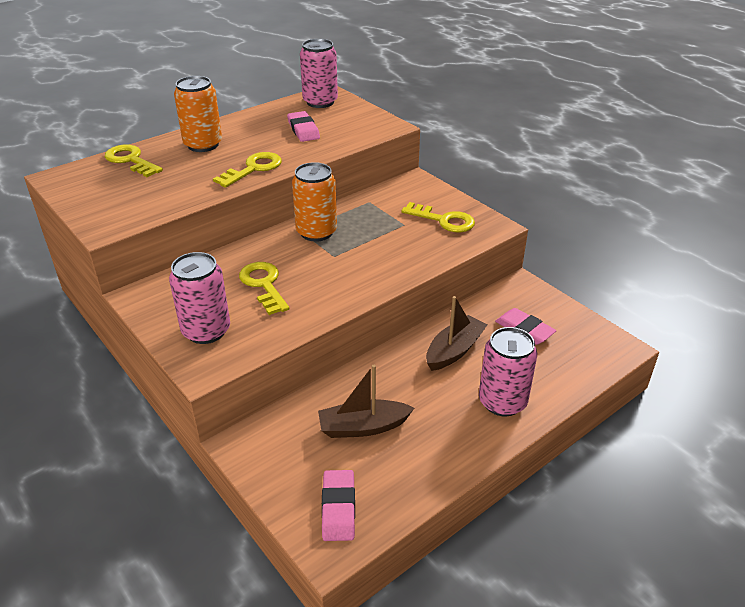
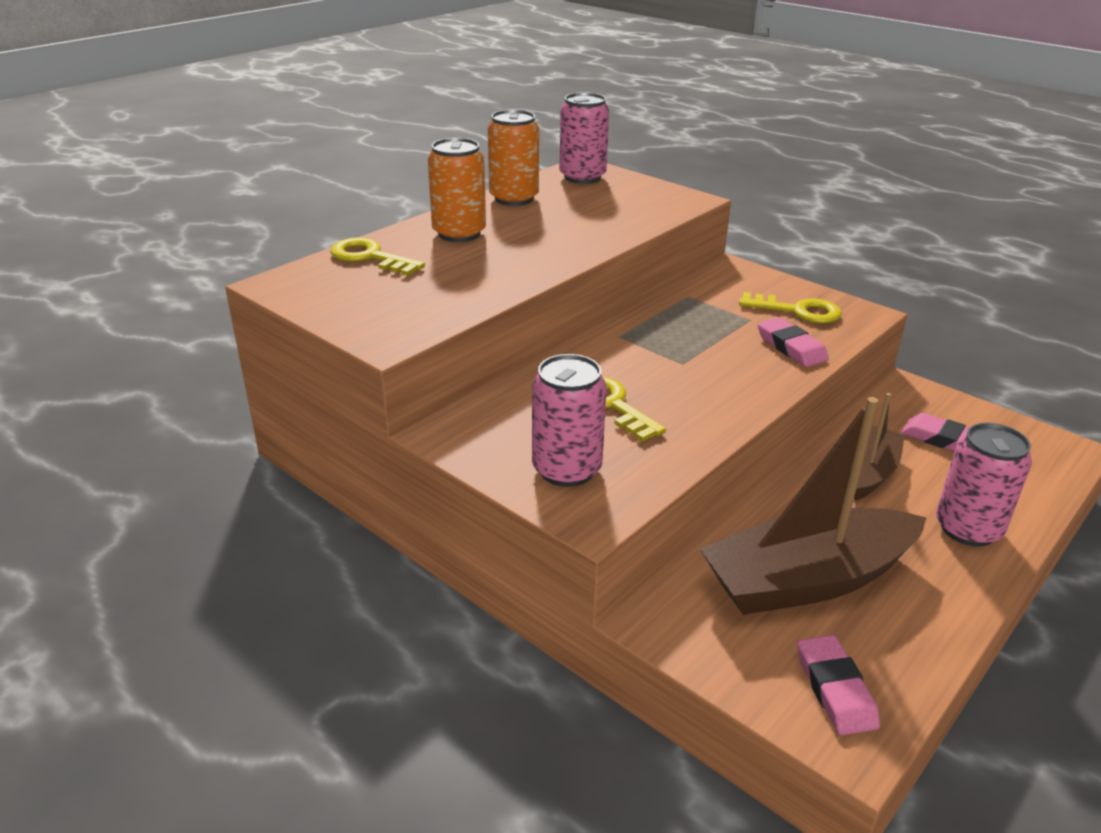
camera: 10 degrees left, 5 degrees down
(253, 169) = (547, 257): yellow key -> none
(303, 130) = (583, 209): pink eraser -> pink eraser (791, 347)
(316, 232) = (642, 336): orange can -> orange can (514, 198)
(363, 427) = (808, 580): brown boat -> brown boat, size x1.81

